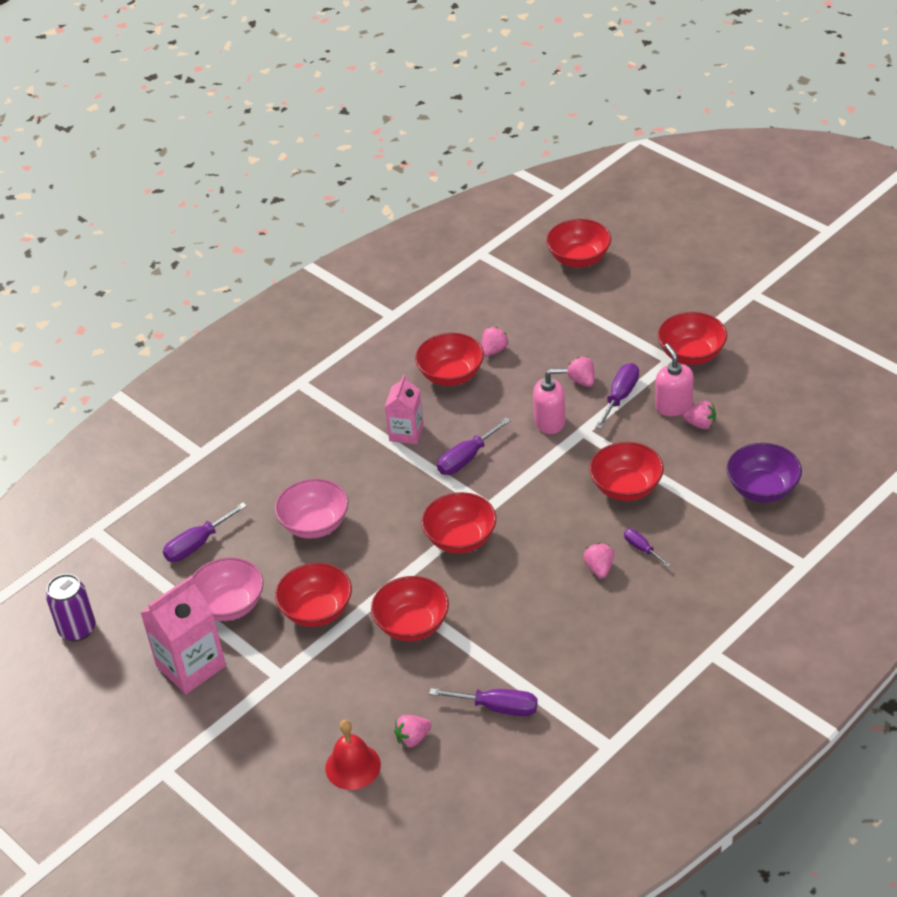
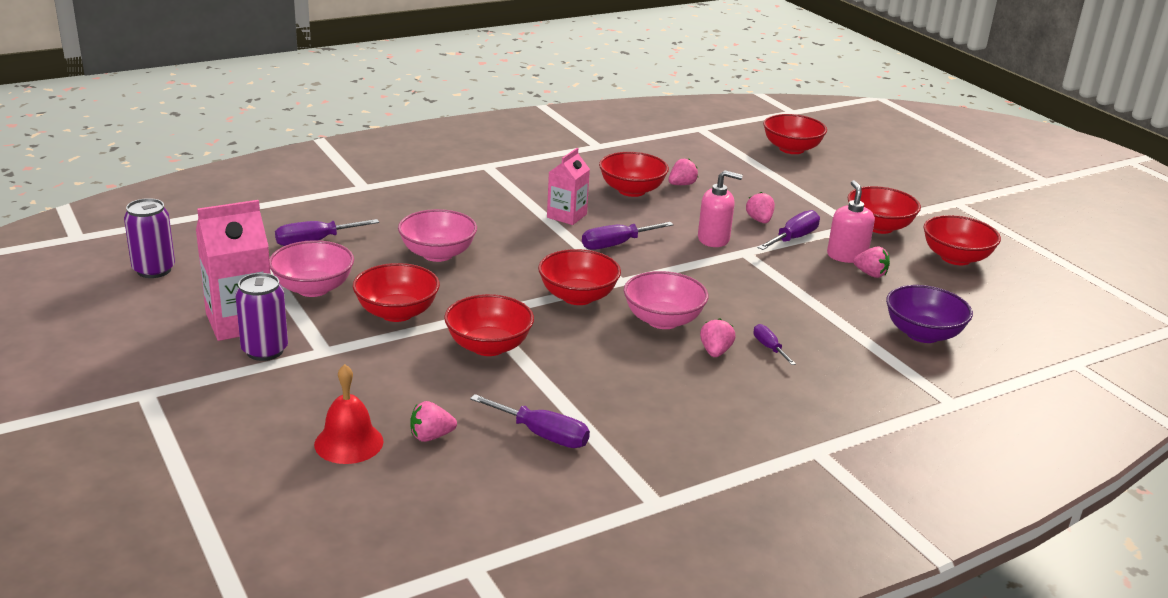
camera: 10 degrees right, 15 degrees down
(231, 692) = (265, 351): none -> purple can
(543, 544) = (663, 320): none -> pink bowl
(626, 487) = (772, 300): red bowl -> red bowl (955, 258)

